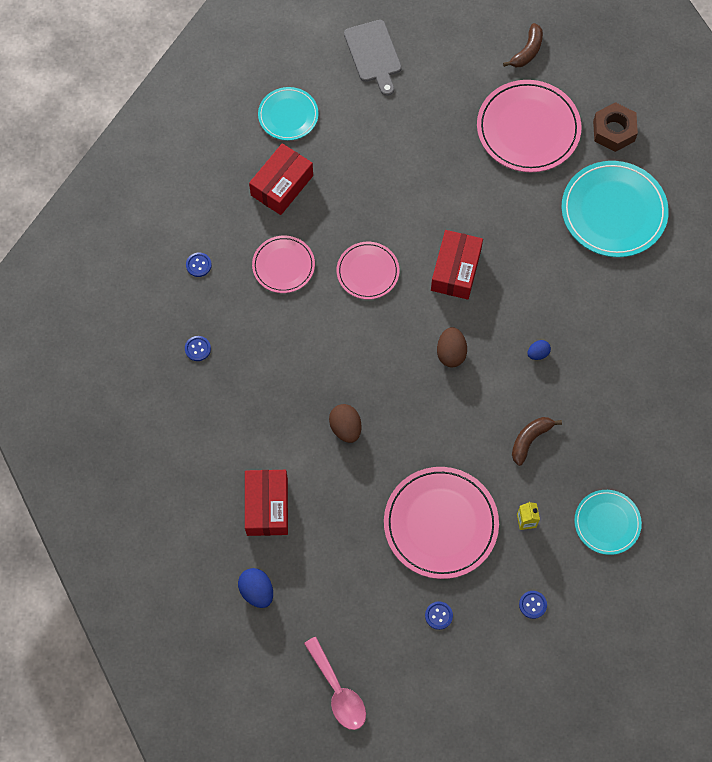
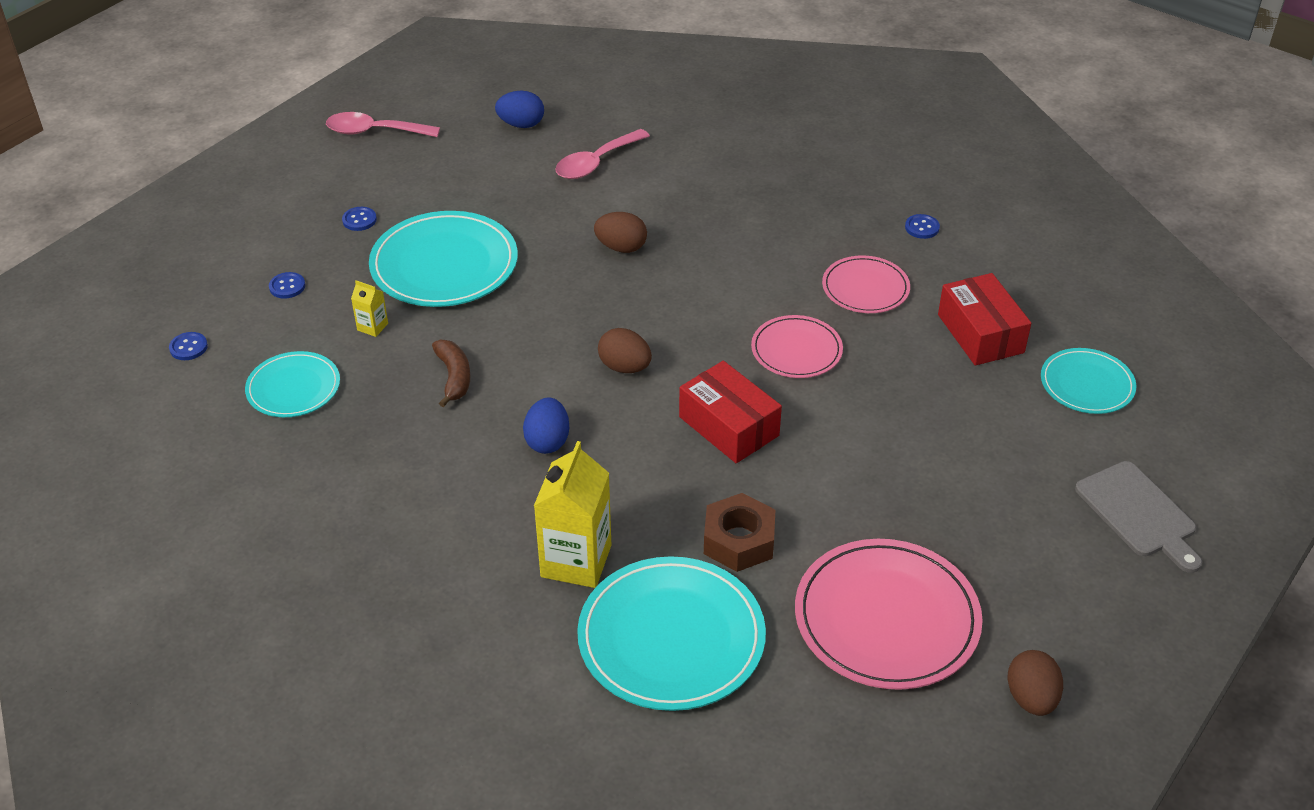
camera: 125 degrees right, 25 degrees down
(197, 349) = (817, 188): blue button -> blue button (188, 347)
(267, 506) = (596, 163): red box -> pink spoon
(373, 54) = (1138, 513): grey cutting board -> grey cutting board turned 135 degrees counterclockwise
(440, 524) = (444, 264): pink plate -> turquoise plate
(527, 51) = (1031, 698): brown banana -> brown egg
(538, 353) = (547, 441): blue egg -> blue egg, size x1.62
(604, 283) = (576, 561): none -> yellow carton
(613, 131) = (804, 722): brown nut -> brown nut (739, 541)

